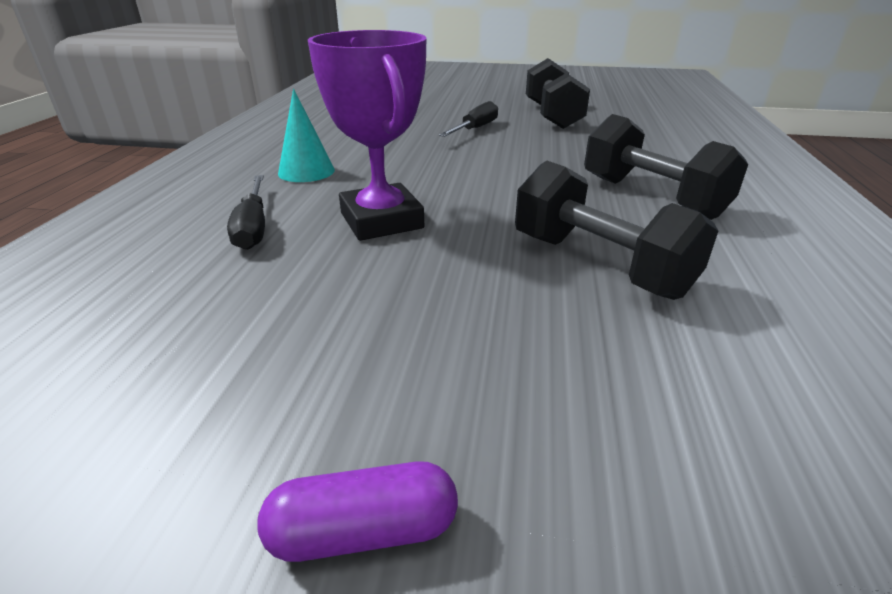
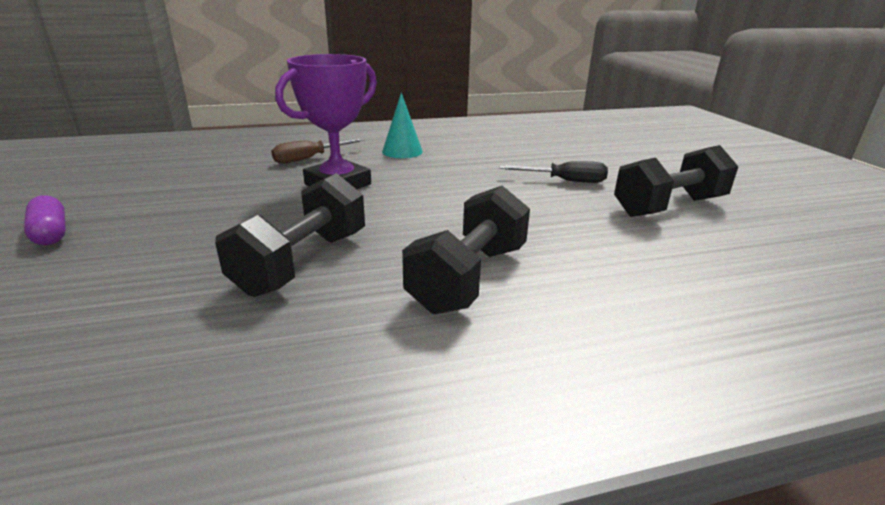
camera: 65 degrees right, 5 degrees down
(253, 227) = (309, 159): black screwdriver -> brown screwdriver

